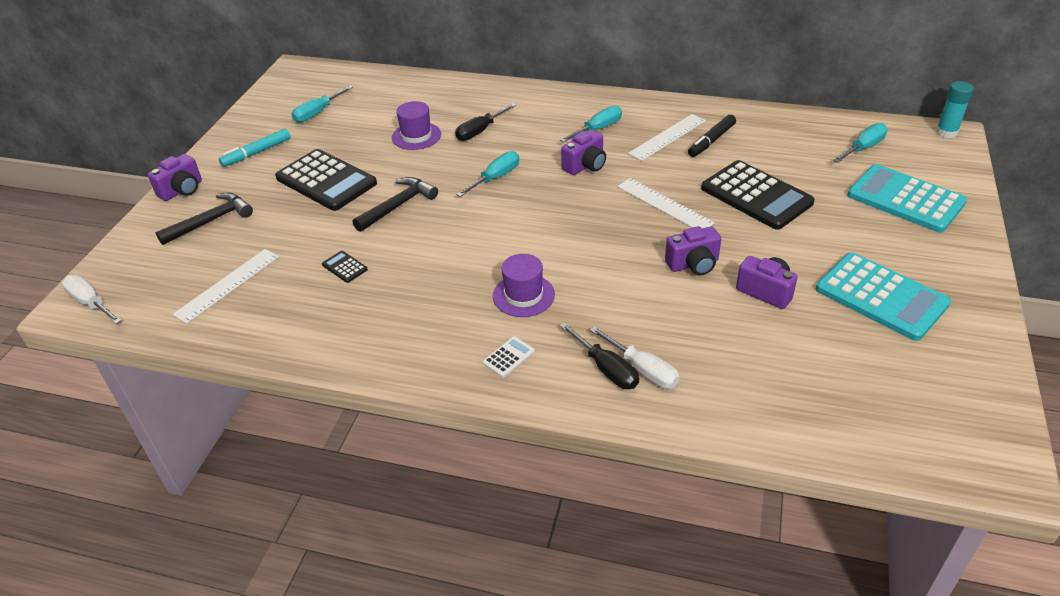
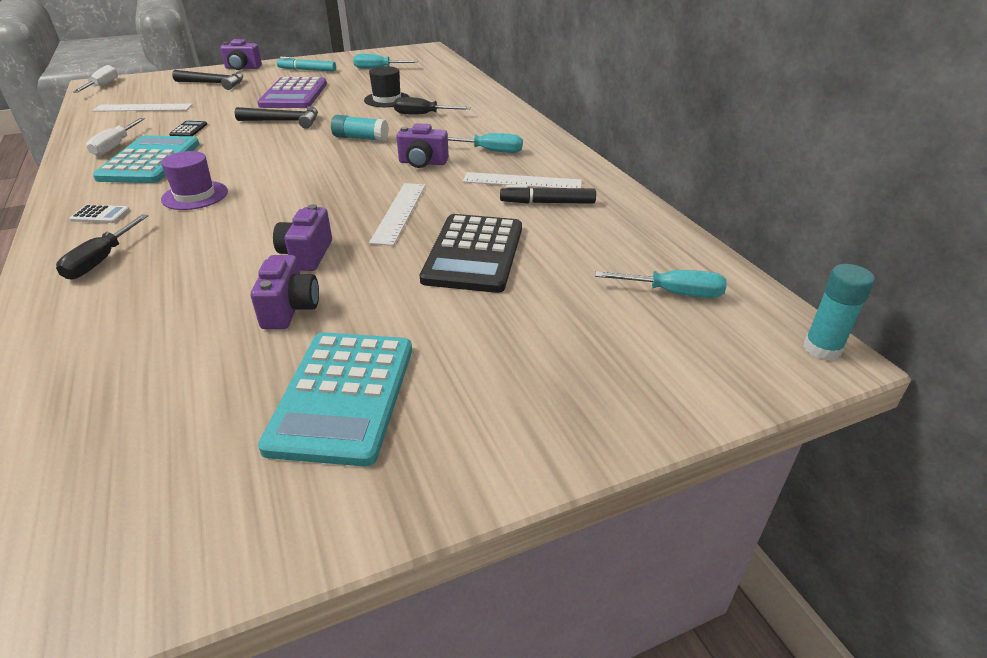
camera: 50 degrees right, 5 degrees down
(326, 181) = (294, 94): black calculator -> purple calculator
(416, 136) = (387, 99): purple hat -> black hat
(495, 178) = (360, 138): turquoise screwdriver -> turquoise glue stick
(642, 369) = (107, 278): white screwdriver -> white screwdriver (115, 146)
(693, 264) = (307, 255): purple camera -> purple camera turned 60 degrees clockwise
(905, 199) = (596, 357): turquoise calculator -> turquoise calculator (150, 161)

